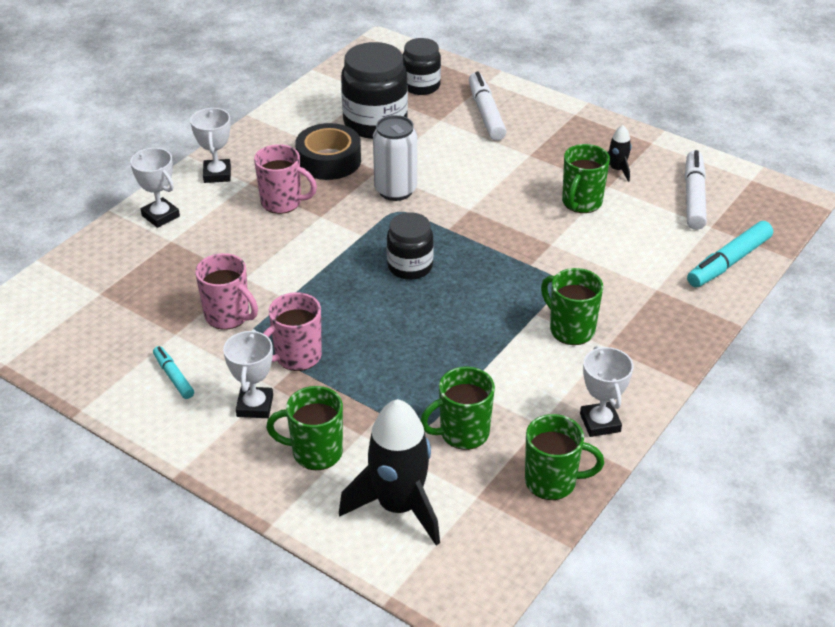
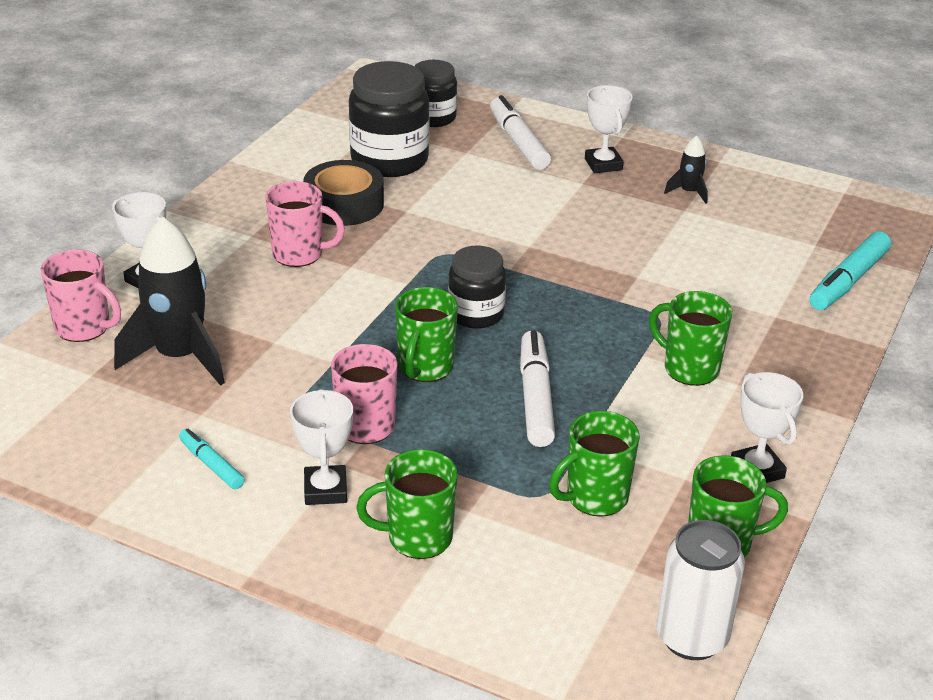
camera: 10 degrees left, 5 degrees down
(217, 174) = (209, 228): white trophy -> white trophy (603, 164)
(228, 316) = (264, 388): pink mug -> pink mug (84, 328)
(395, 190) = (434, 231): white can -> white can (692, 638)
(399, 506) = (541, 592): black rocket -> black rocket (179, 357)
(581, 203) = (658, 230): green mug -> green mug (425, 368)
(694, 197) = (786, 215): white marker -> white marker (535, 398)

